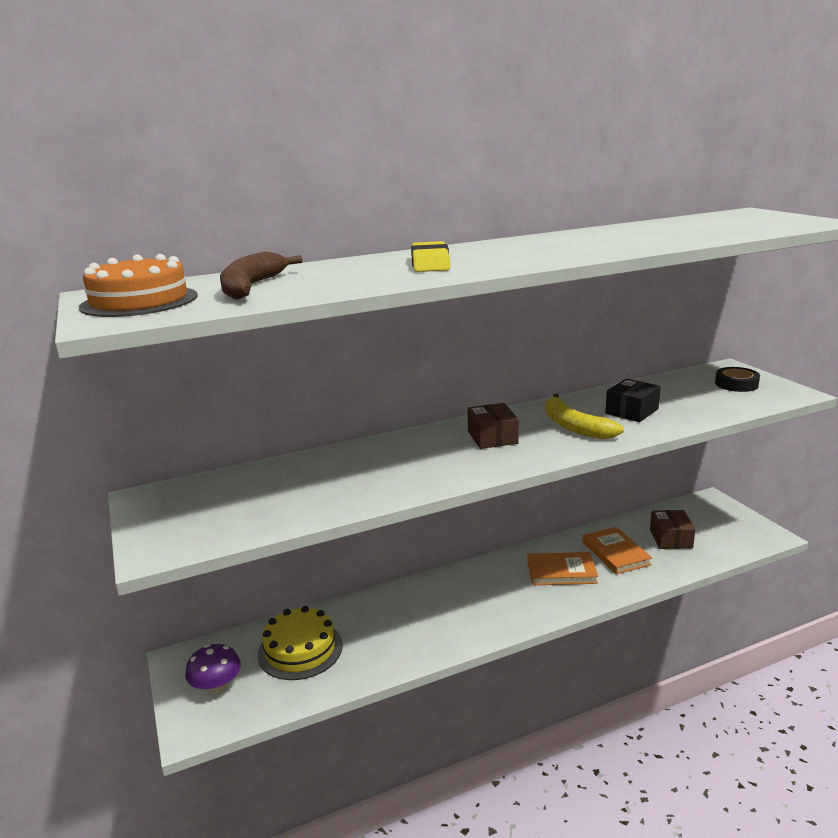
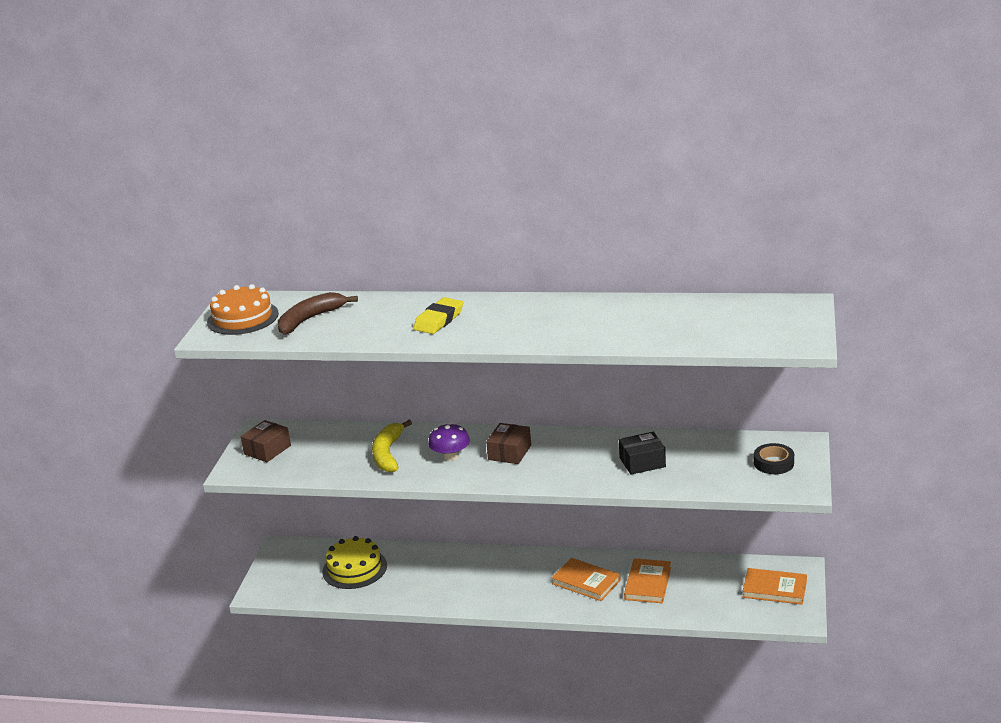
camera: 35 degrees right, 5 degrees up
(216, 686) = (289, 572): purple mushroom -> purple mushroom (450, 456)
(574, 426) = (578, 462): yellow banana -> yellow banana (388, 454)
(670, 538) = (710, 588): brown box -> brown box (267, 450)
(717, 521) = (774, 589): none -> orange book

